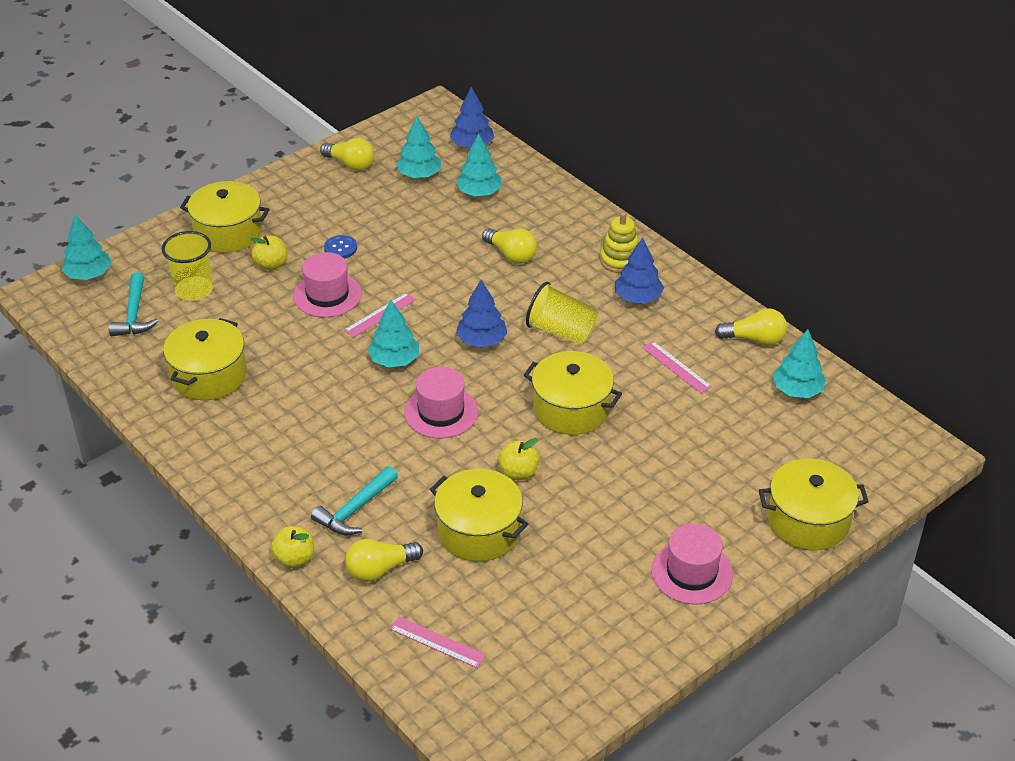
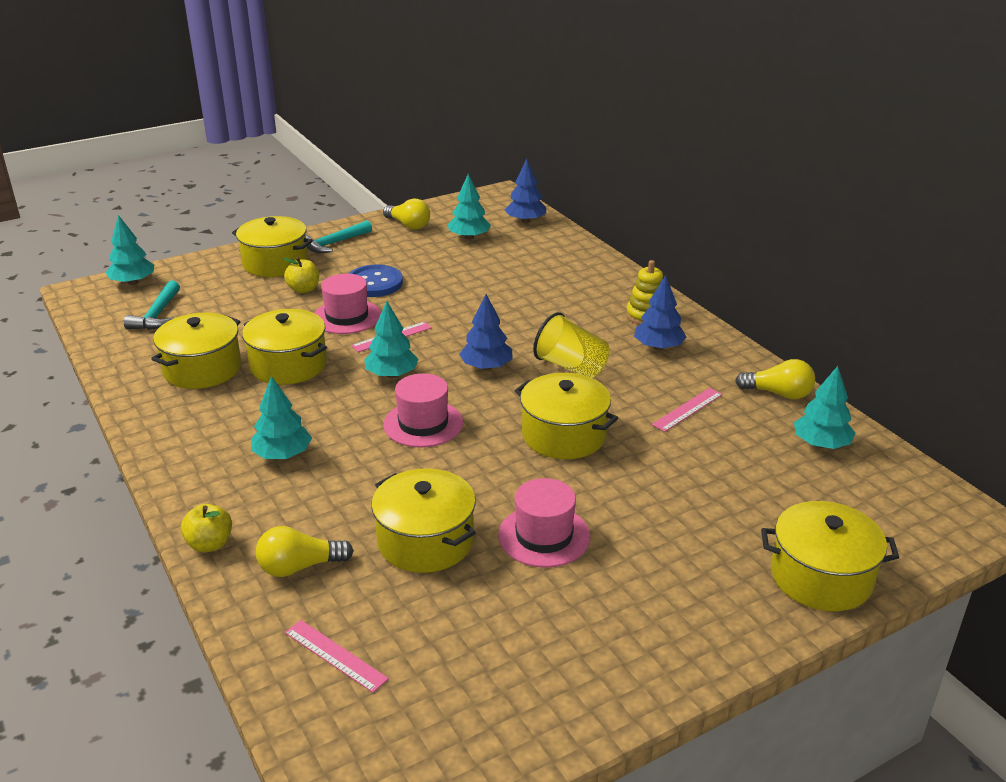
camera: 10 degrees right, 10 degrees down
(194, 290) = (222, 302): yellow cup -> none
(291, 361) = (288, 365): none -> yellow pot
(340, 248) = (374, 283): blue button -> blue button, size x1.76
(355, 510) = (296, 504): turquoise hammer -> turquoise hammer (333, 244)
(479, 193) = (521, 254): turquoise tree -> turquoise tree (282, 455)
(511, 255) = (538, 302): yellow light bulb -> none
(518, 473) = (488, 488): yellow apple -> none
(676, 367) = (687, 409): pink ruler -> pink ruler turned 75 degrees clockwise
(692, 572) = (667, 616): pink hat -> pink hat (544, 536)

